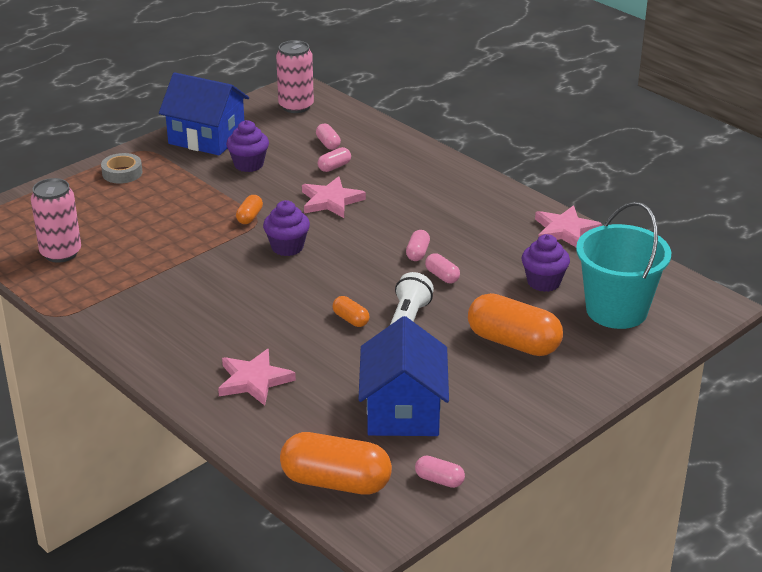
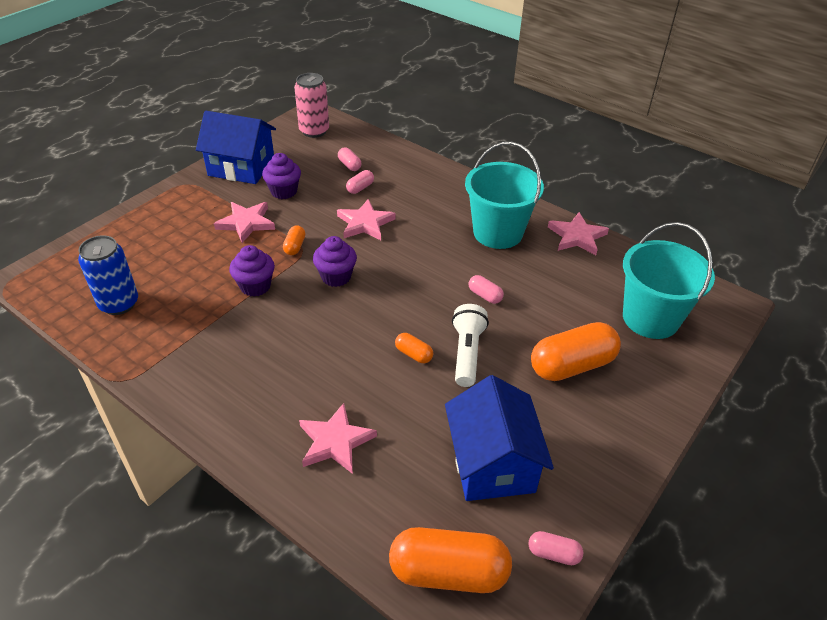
camera: 10 degrees left, 10 degrees up
(61, 253) = (119, 303): pink can -> blue can
(122, 173) = (169, 209): grey tape -> none
(202, 192) = (246, 223): none -> pink star
(417, 253) = (456, 272): pink capsule -> none
(476, 220) = (498, 233): none -> turquoise bucket
(513, 342) = (572, 365): orange capsule -> orange capsule turned 45 degrees counterclockwise
(543, 282) = (576, 293): purple cupcake -> purple cupcake (255, 286)

